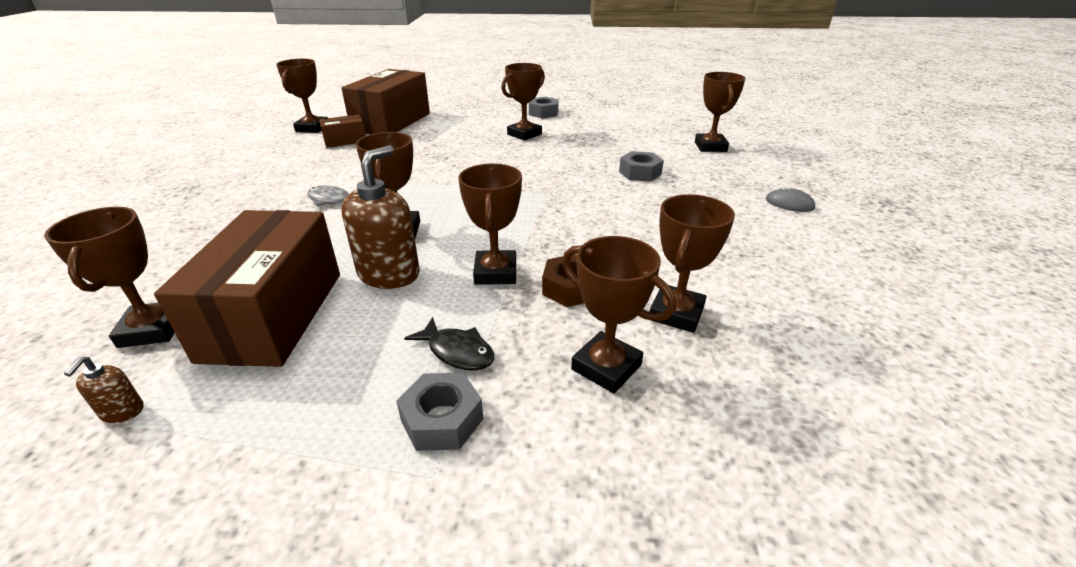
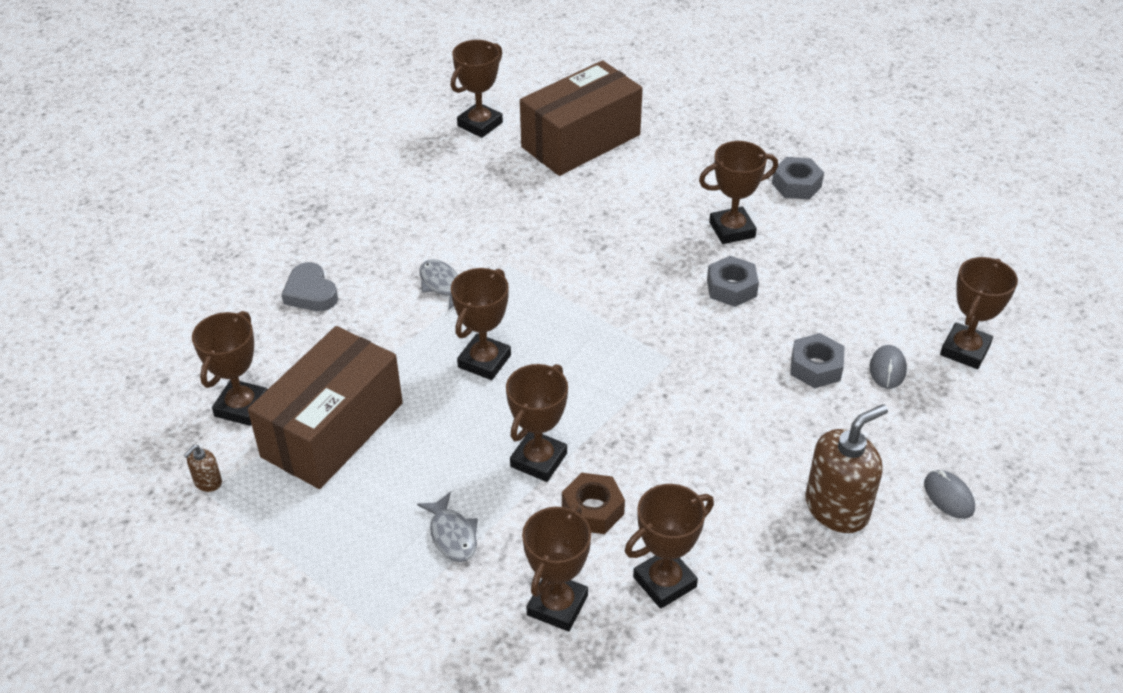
camera: 30 degrees right, 10 degrees up
(205, 233) = (310, 293): none -> grey heart
(345, 141) = (505, 168): brown box -> none
(389, 274) = (444, 420): brown soap dispenser -> brown soap dispenser (837, 508)
(442, 420) = (407, 591): grey nut -> grey nut (731, 288)
(457, 352) = (452, 535): black fish -> grey fish
(606, 367) = (557, 605): brown trophy -> brown trophy turned 45 degrees clockwise
(681, 163) = (887, 369): none -> grey mouse

